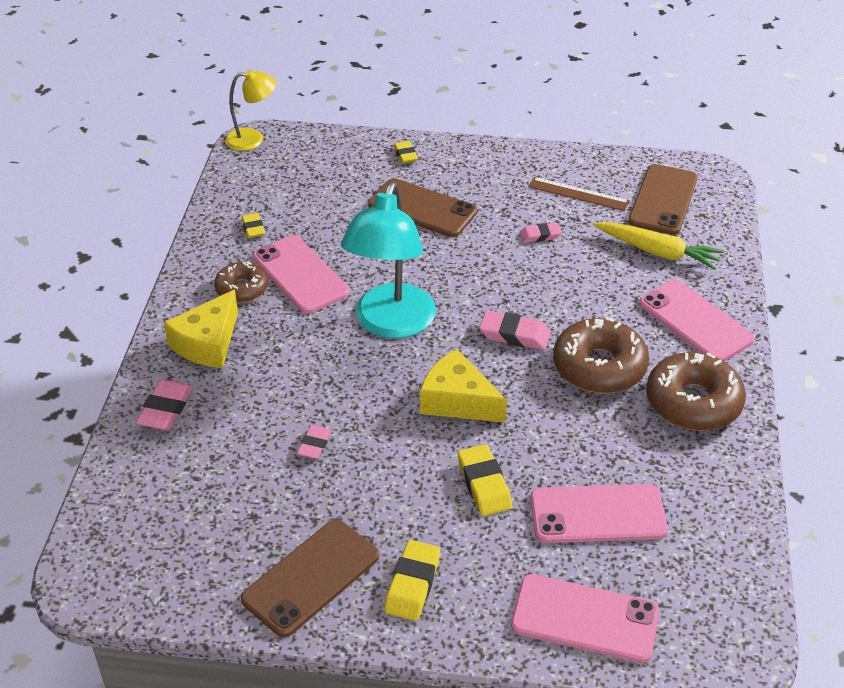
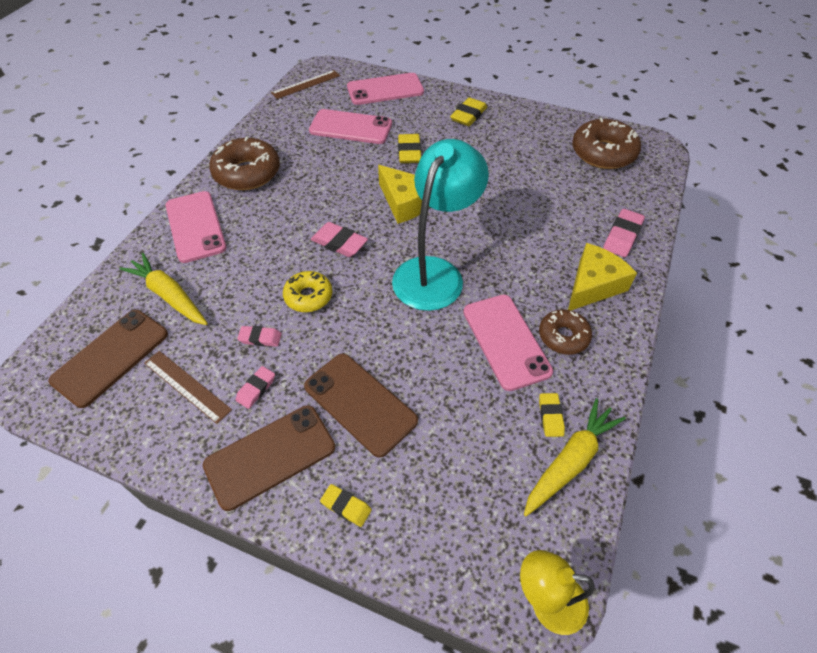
camera: 165 degrees left, 10 degrees up
(236, 205) = (570, 461): none -> yellow carrot
(311, 577) = (524, 127): brown phone -> brown phone (270, 456)
(314, 444) = (513, 193): pink eraser -> pink eraser (256, 389)
(405, 155) = (346, 506): yellow eraser -> yellow eraser turned 60 degrees counterclockwise
(516, 276) = (308, 296): none -> yellow donut
(584, 619) = (385, 89): pink phone -> pink phone turned 45 degrees counterclockwise
(599, 367) = (292, 207): brown donut -> brown donut (603, 153)
(735, 600) = (306, 84): none -> brown ruler

